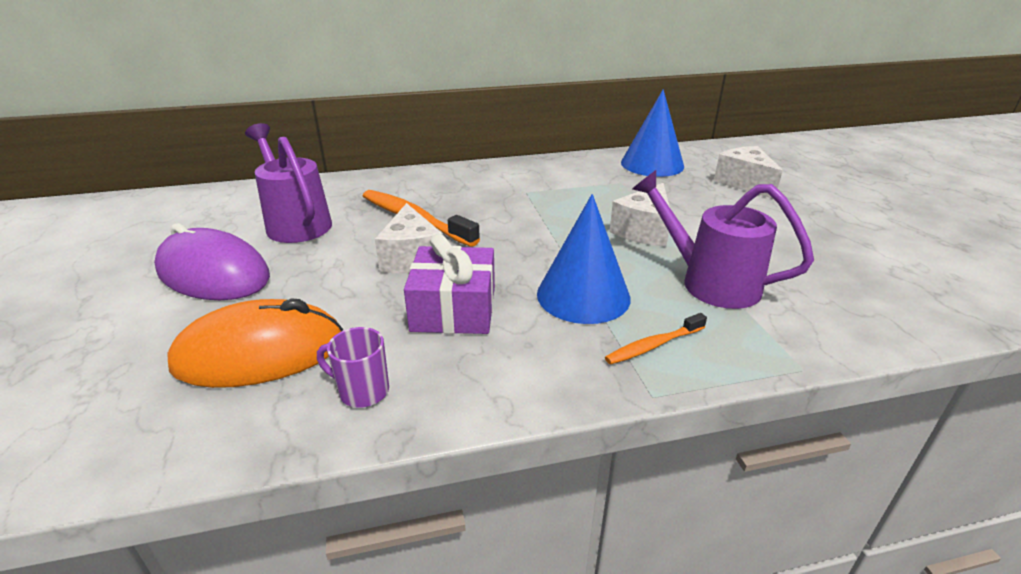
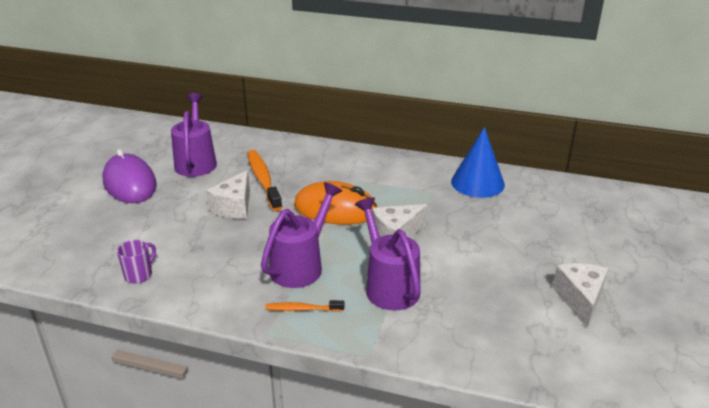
camera: 30 degrees right, 0 degrees up
(260, 352) = (114, 237): orange mouse -> orange mouse (335, 209)
(362, 391) = (139, 275): purple mug -> purple mug turned 75 degrees clockwise
(453, 309) = (223, 247): purple gift -> none
(583, 295) = (301, 265): blue cone -> purple watering can
(744, 183) = (528, 222): white cheese -> white cheese (580, 300)

